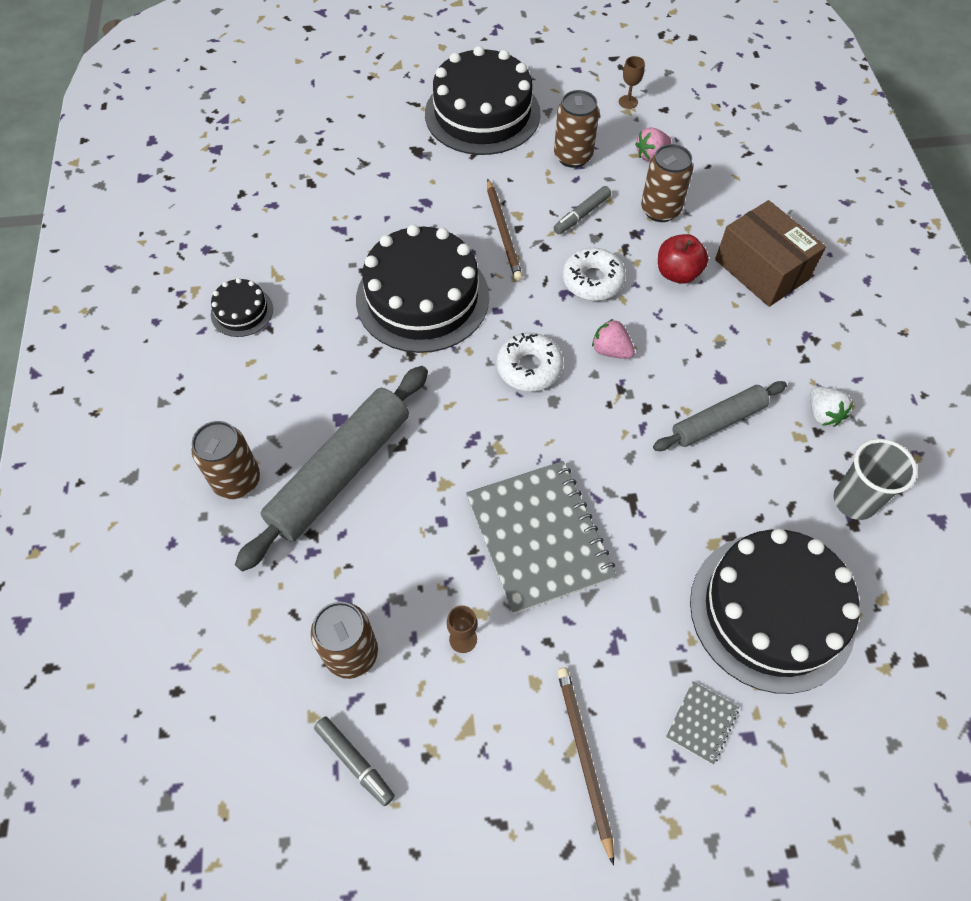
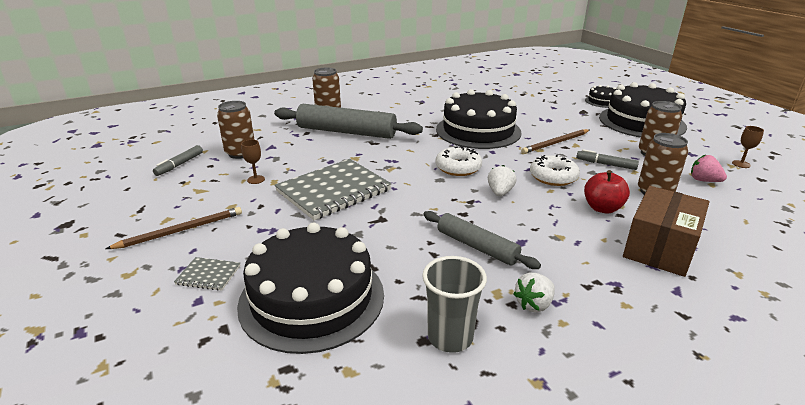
camera: 70 degrees right, 30 degrees down
(242, 311) = (425, 96): black cake -> black cake (602, 101)
(611, 350) = (500, 192): pink strawberry -> white strawberry

